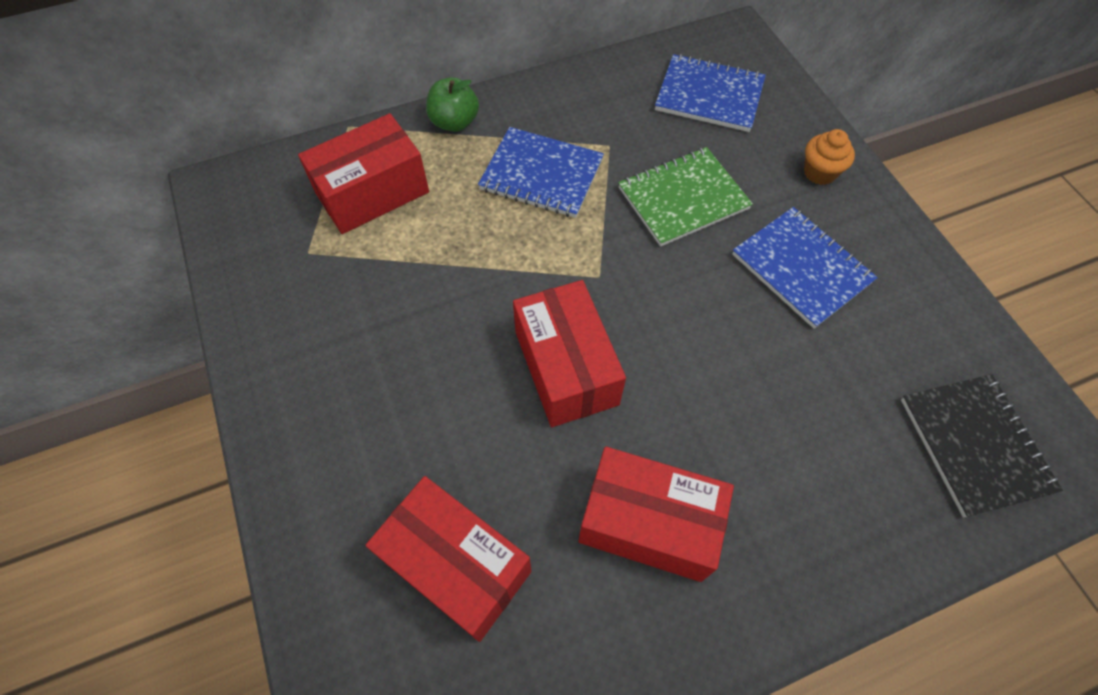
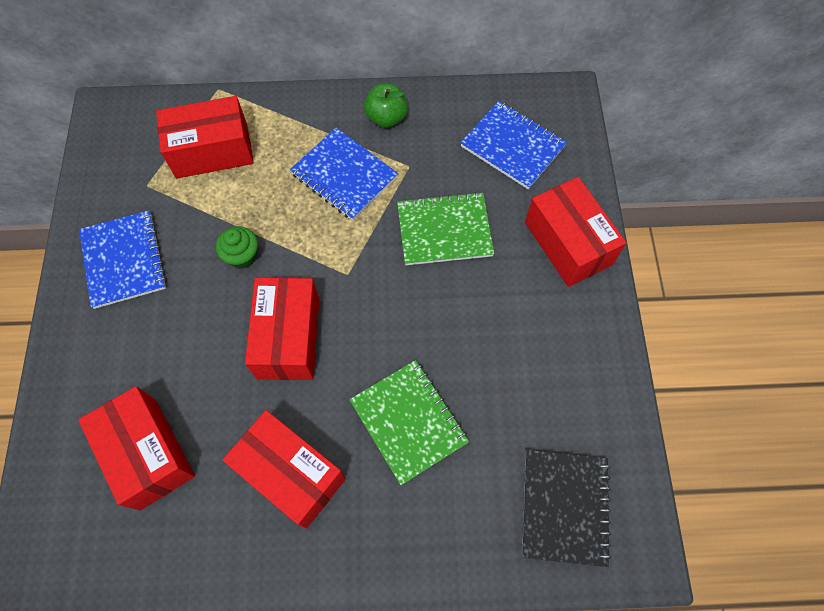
camera: 20 degrees right, 5 degrees up
(454, 122) = (298, 109): green apple -> green apple (386, 117)
(465, 295) = (242, 256): none -> green cupcake
(754, 413) = (408, 421): none -> green notebook
(801, 268) = (507, 320): blue notebook -> blue notebook (124, 260)
(819, 172) = (568, 243): orange cupcake -> red box

